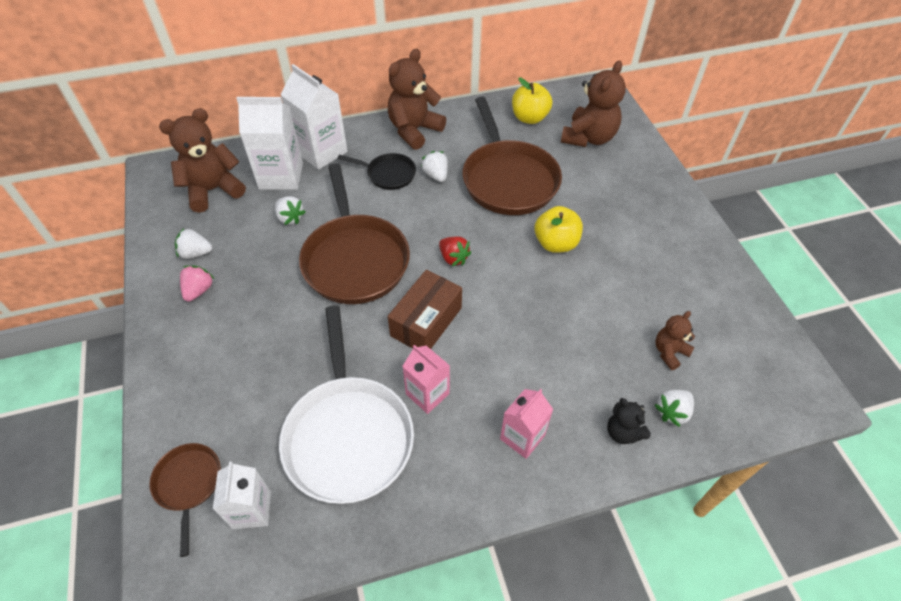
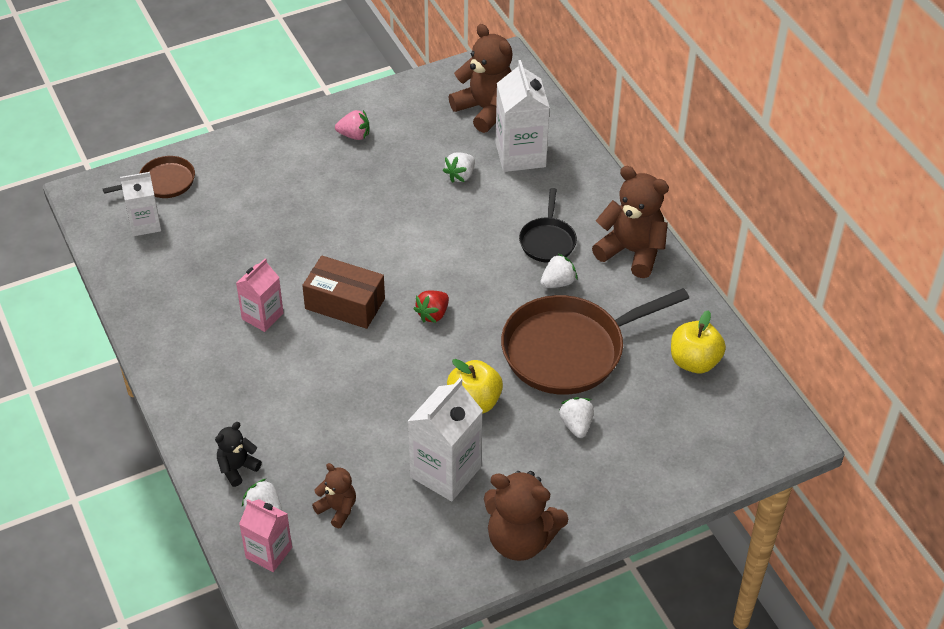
camera: 80 degrees right, 5 degrees down
(196, 253) = (398, 121): white strawberry -> white strawberry (576, 425)
(321, 152) = (568, 178): white carton -> white carton (445, 472)
(348, 435) = (215, 269): white pan -> none
(355, 259) = (414, 236): brown pan -> none
(522, 437) = (224, 390): pink carton -> pink carton (269, 552)
(588, 138) = (674, 427): brown teddy bear -> brown teddy bear (520, 540)

